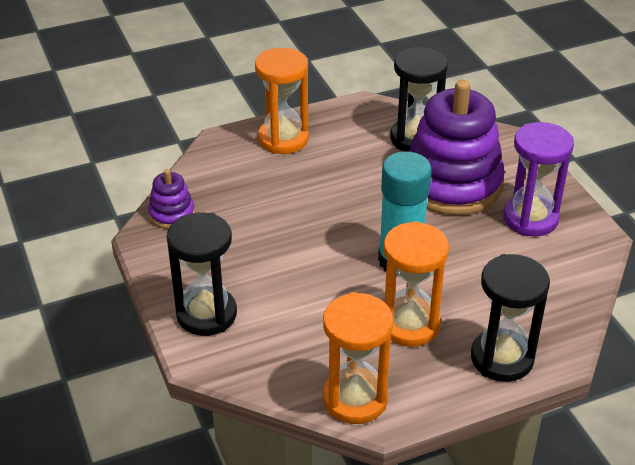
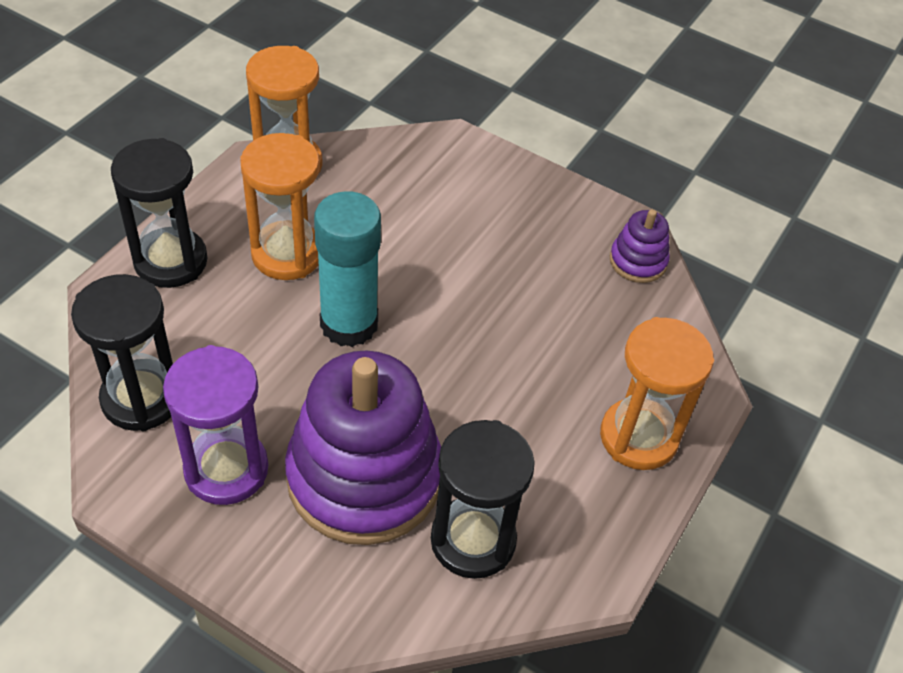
camera: 140 degrees right, 10 degrees up
(206, 314) = (487, 177): black hourglass -> black hourglass (142, 398)

